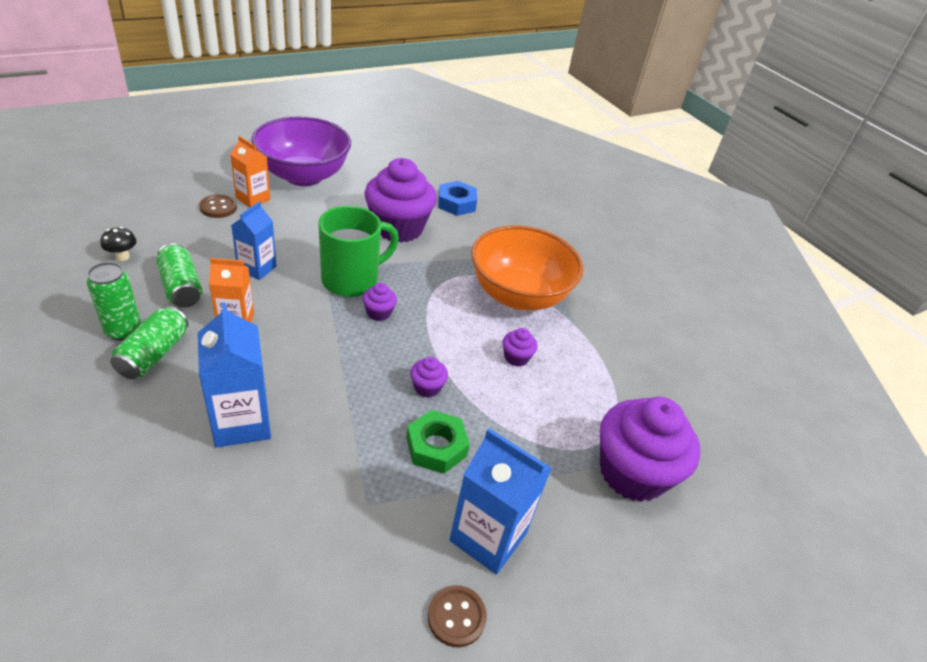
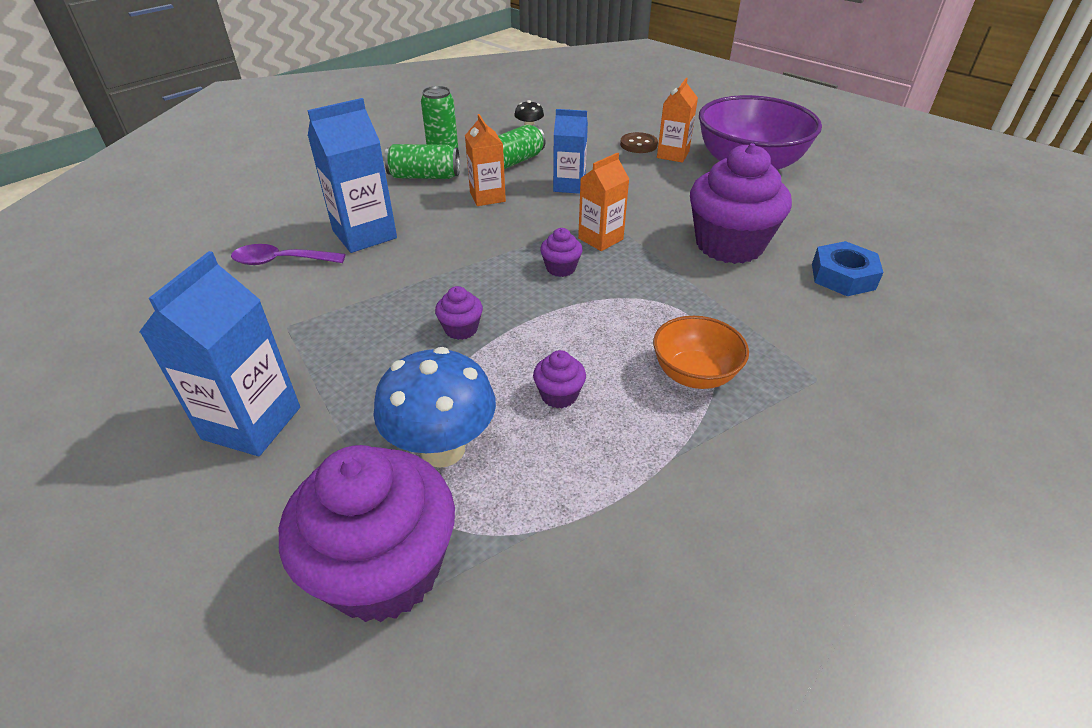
camera: 80 degrees right, 0 degrees up
(249, 498) = (281, 261): none -> purple spoon
(352, 280) = (600, 239): green mug -> orange carton
(436, 447) = (373, 355): green nut -> none
(456, 617) = (151, 417): brown button -> none
(518, 295) = (694, 374): orange bowl -> orange bowl, size x0.53
(547, 426) = (442, 449): none -> blue mushroom

